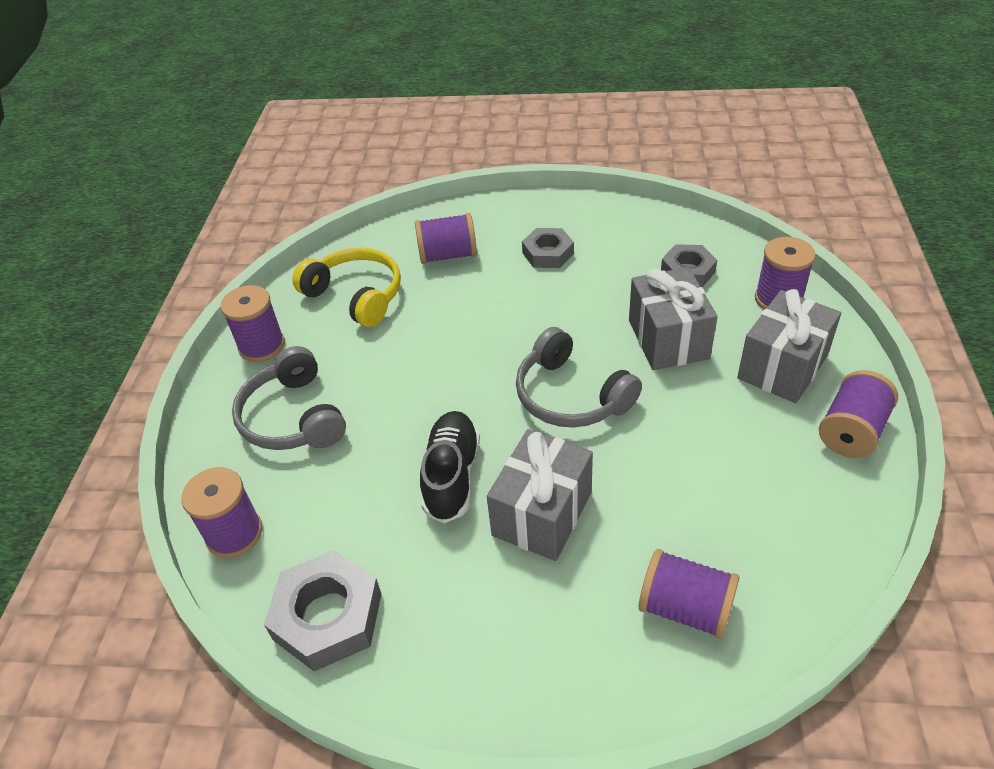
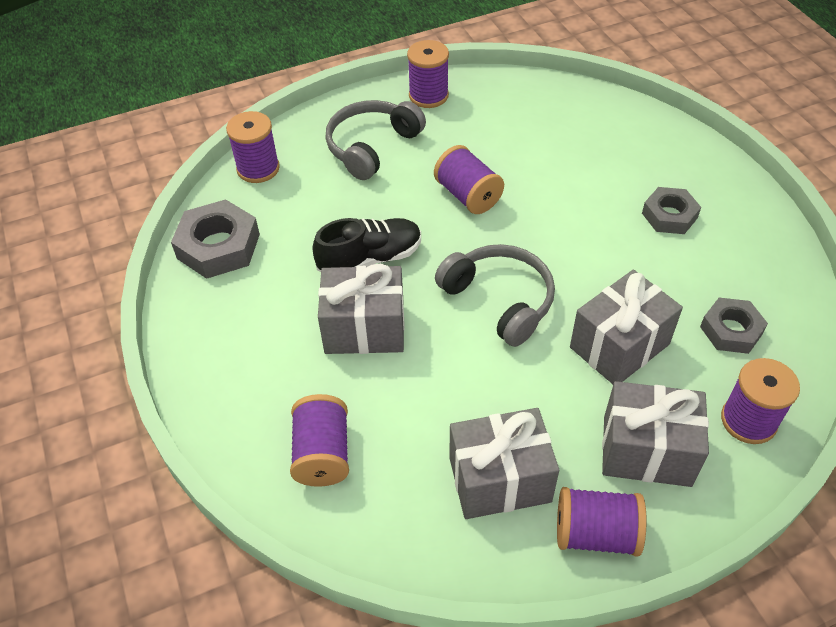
camera: 60 degrees right, 5 degrees up
(356, 295) = (518, 119): yellow headphones -> none
(448, 255) = (611, 151): purple spool -> purple spool (468, 195)
(571, 396) = (499, 300): grey headphones -> grey headphones turned 120 degrees clockwise
(773, 474) = (499, 480): none -> grey gift

